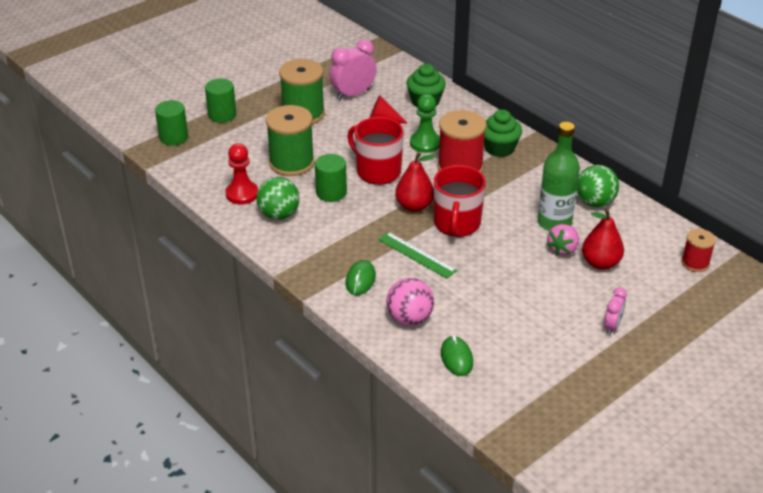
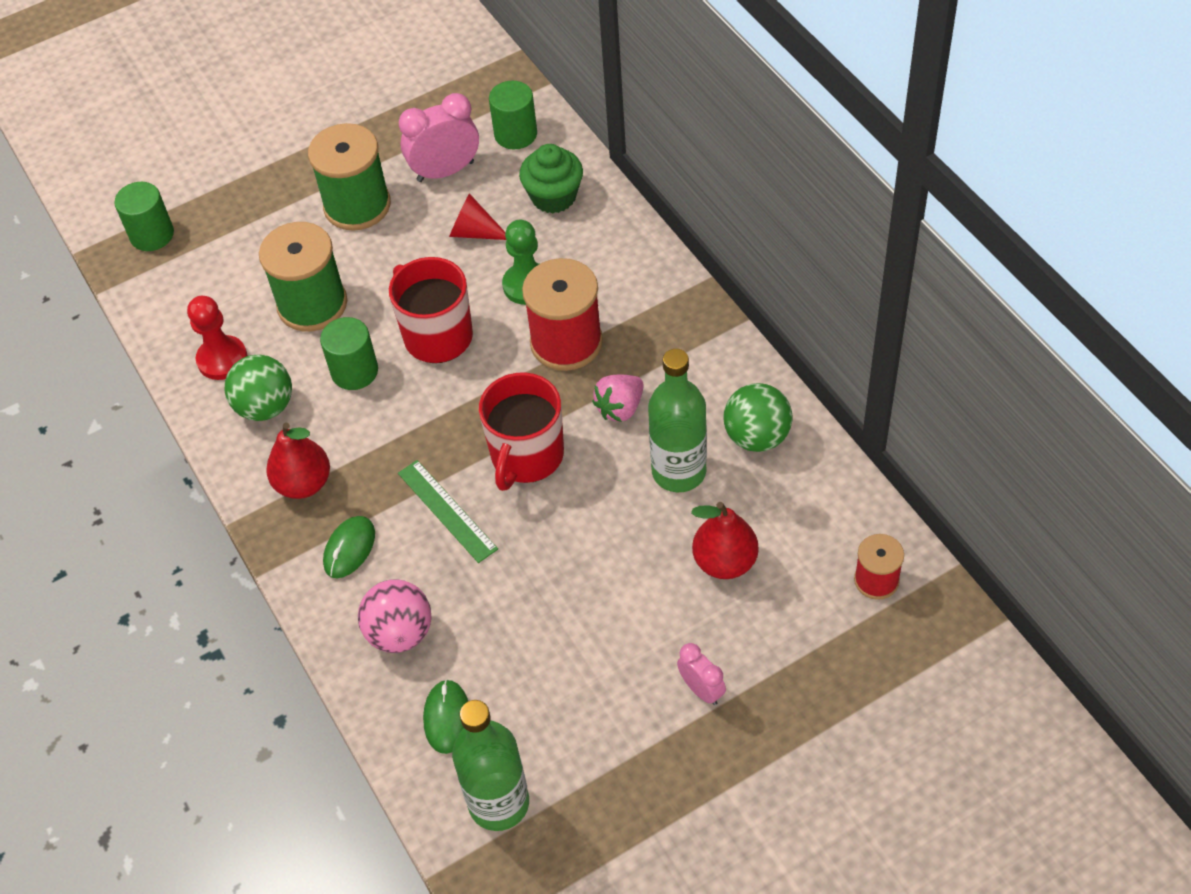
camera: 15 degrees right, 15 degrees up
(222, 115) = (235, 196): green cylinder -> green cylinder (515, 134)
(414, 206) = (472, 412): red pear -> red pear (304, 483)
(499, 148) = (641, 308): green cupcake -> none
(507, 398) = (499, 803): none -> green bottle
(563, 249) = (675, 527): pink strawberry -> pink strawberry (620, 408)
(612, 326) = (701, 690): pink clock -> pink clock turned 75 degrees counterclockwise

